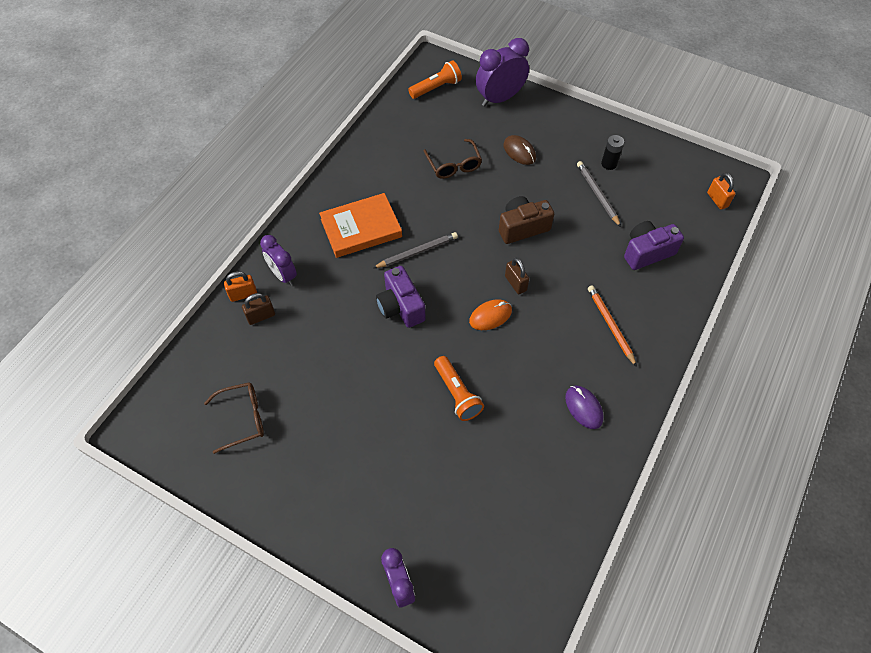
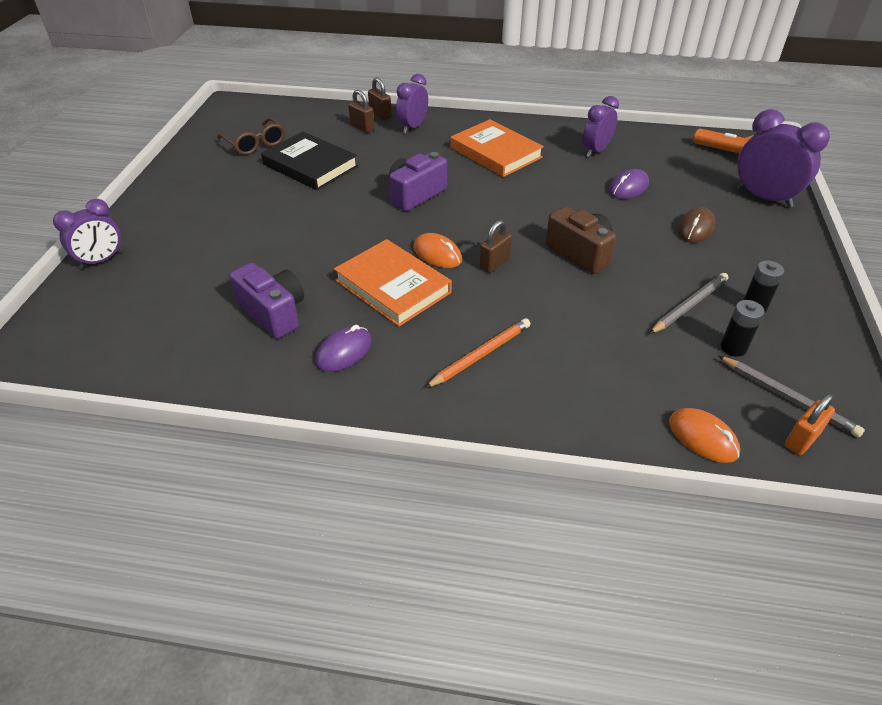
camera: 70 degrees right, 15 degrees down
(243, 294) = (380, 115): orange padlock -> brown padlock
(311, 377) = (310, 165): none -> black book
(392, 161) = (596, 151): none -> purple clock
(417, 252) = (490, 190): grey pencil -> grey pencil (787, 398)
(454, 165) = (628, 188): brown glasses -> purple mouse
(457, 394) = (325, 252): orange flashlight -> none
(520, 357) = (393, 286): none -> orange book
(641, 192) = (733, 347): none -> black battery
(647, 252) = (629, 371): purple camera -> purple camera (274, 313)
(706, 242) = (703, 438): none -> orange mouse

